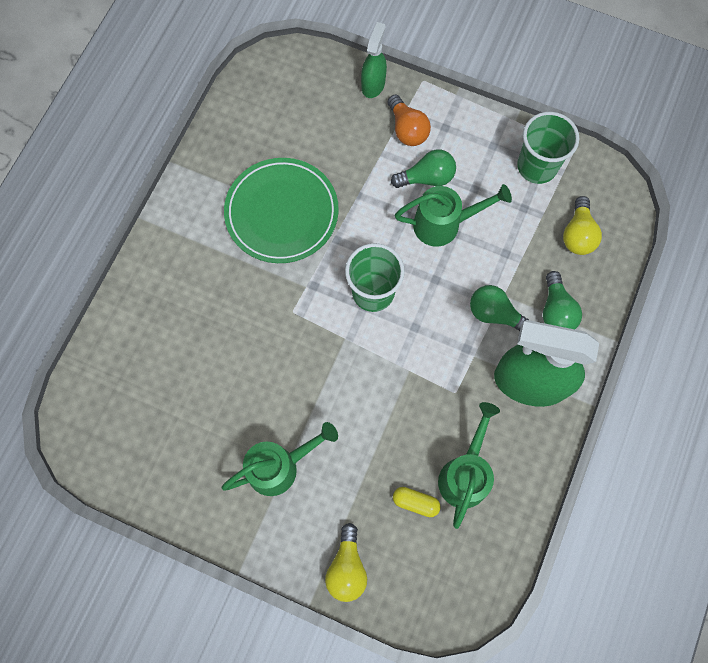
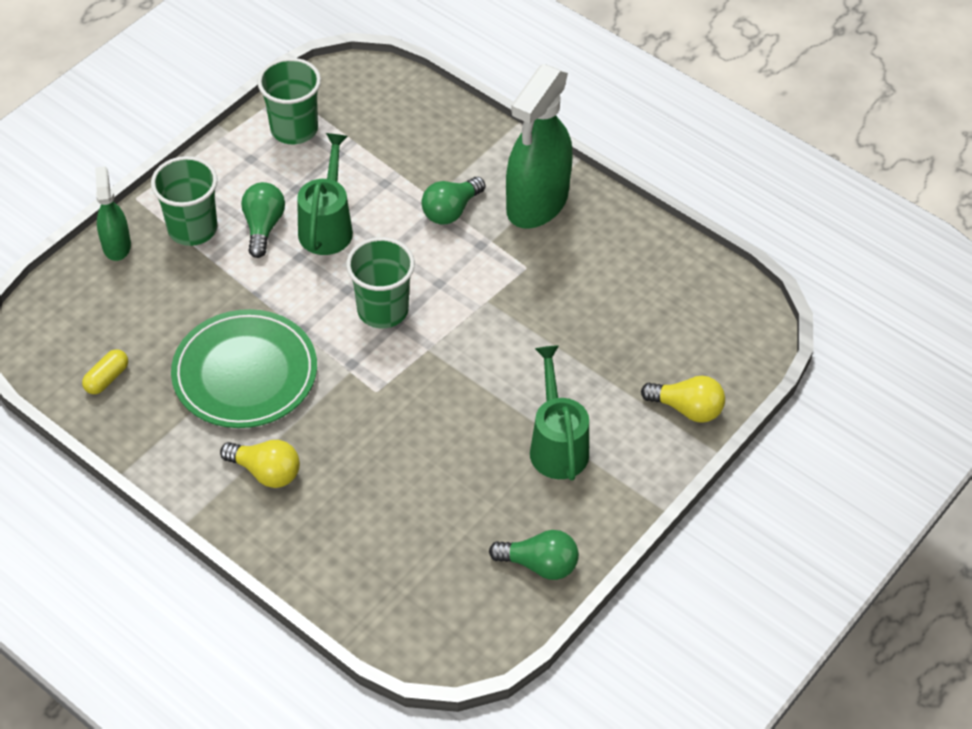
camera: 75 degrees left, 20 degrees down
(373, 84) = (116, 245): green spray bottle -> green spray bottle turned 45 degrees clockwise
(407, 129) = (192, 229): orange light bulb -> green cup
(415, 502) = (635, 332): yellow capsule -> yellow capsule (107, 378)
(465, 474) = (617, 282): green watering can -> none
(556, 310) = (467, 160): green light bulb -> green light bulb (539, 564)
(577, 234) = (388, 118): yellow light bulb -> yellow light bulb (266, 472)

